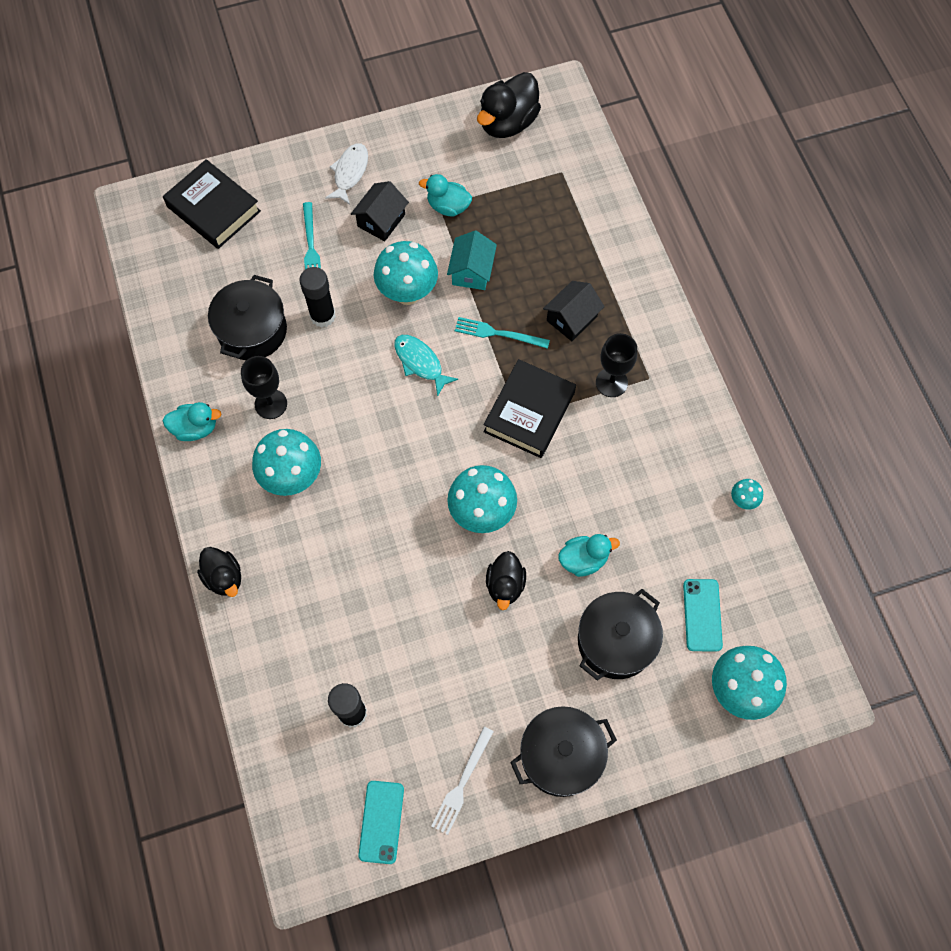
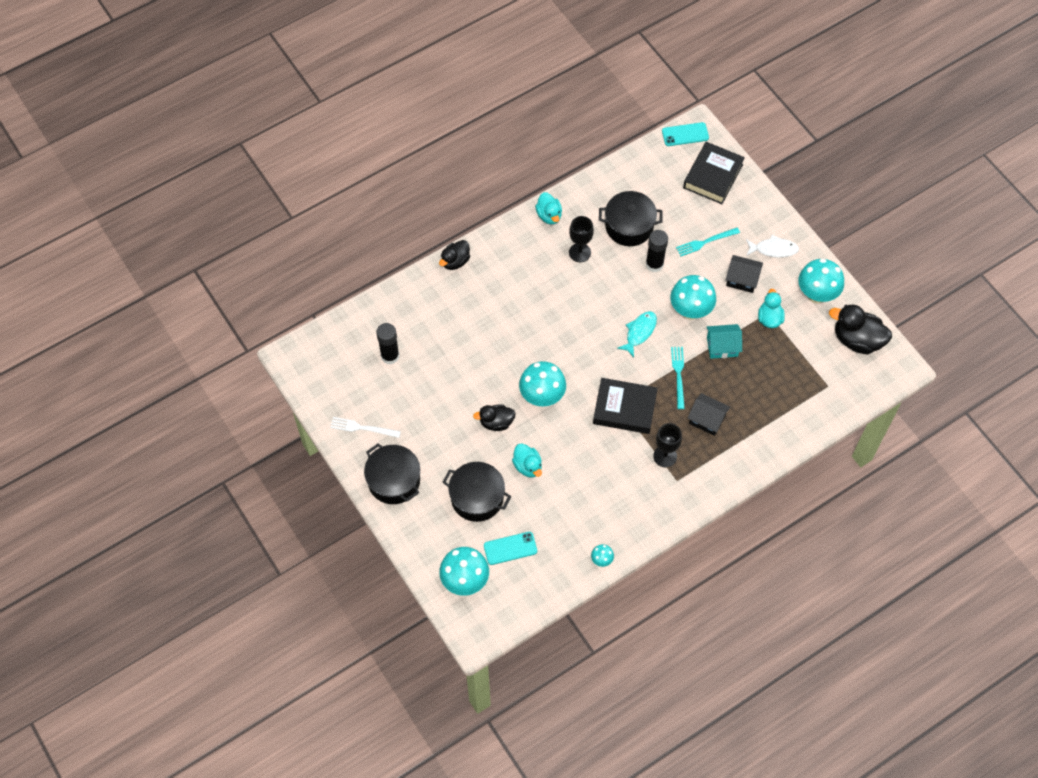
camera: 75 degrees right, 5 degrees down
(292, 477) = (533, 280): turquoise mushroom -> turquoise mushroom (816, 294)
(381, 822) = (329, 389): turquoise phone -> turquoise phone (685, 134)

